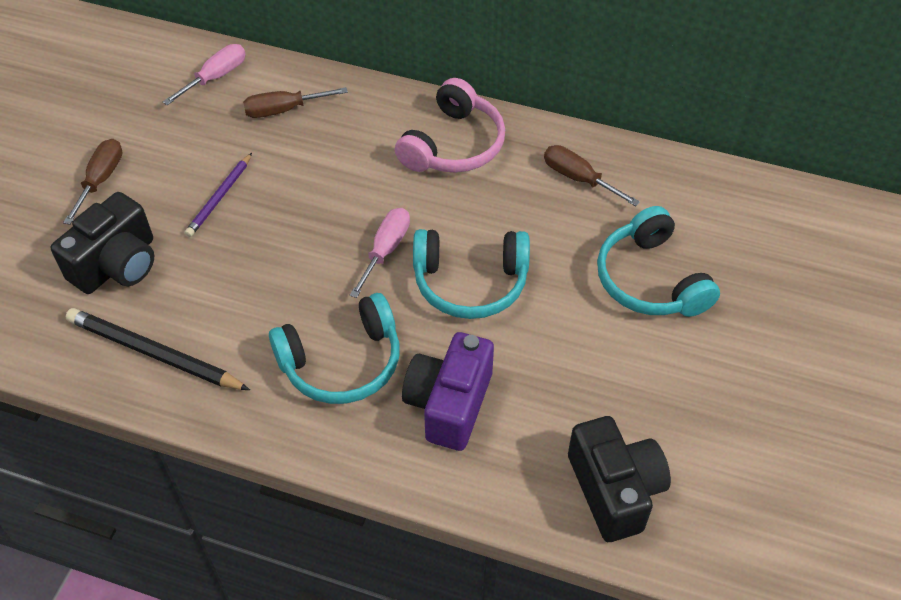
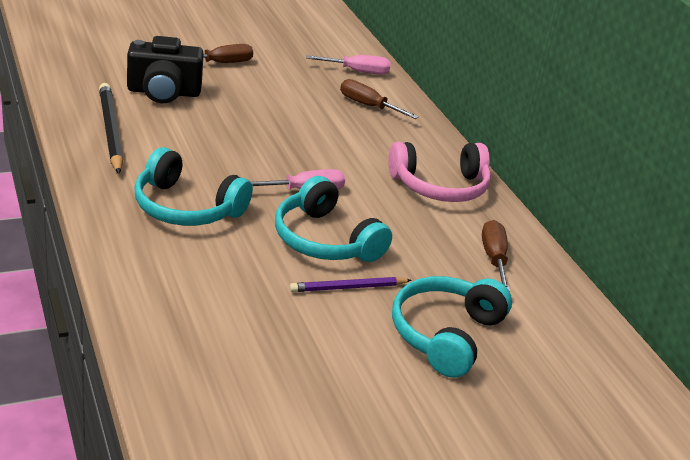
camera: 45 degrees right, 20 degrees down
(220, 197) = (263, 108): purple pencil -> purple pencil (348, 287)
(449, 404) = (204, 270): purple camera -> none
(614, 490) = (213, 390): black camera -> none

